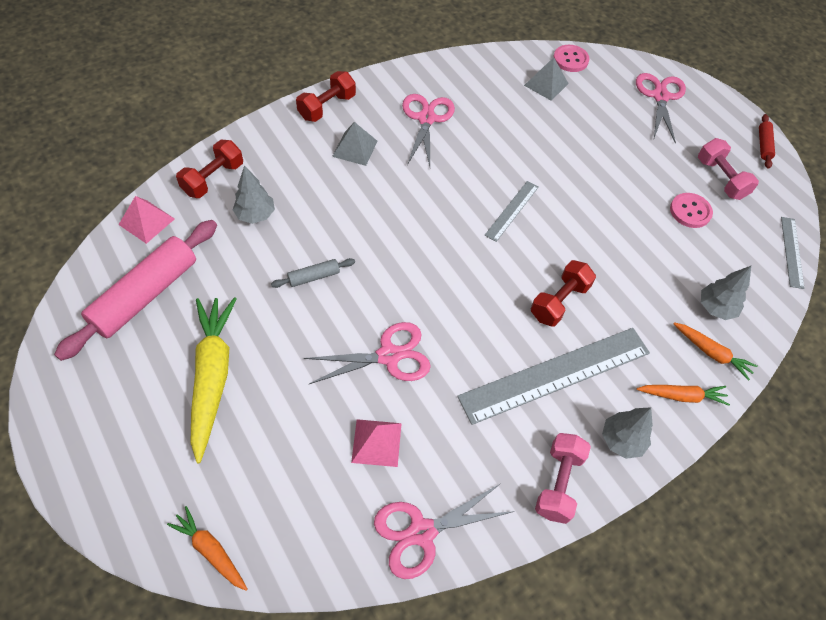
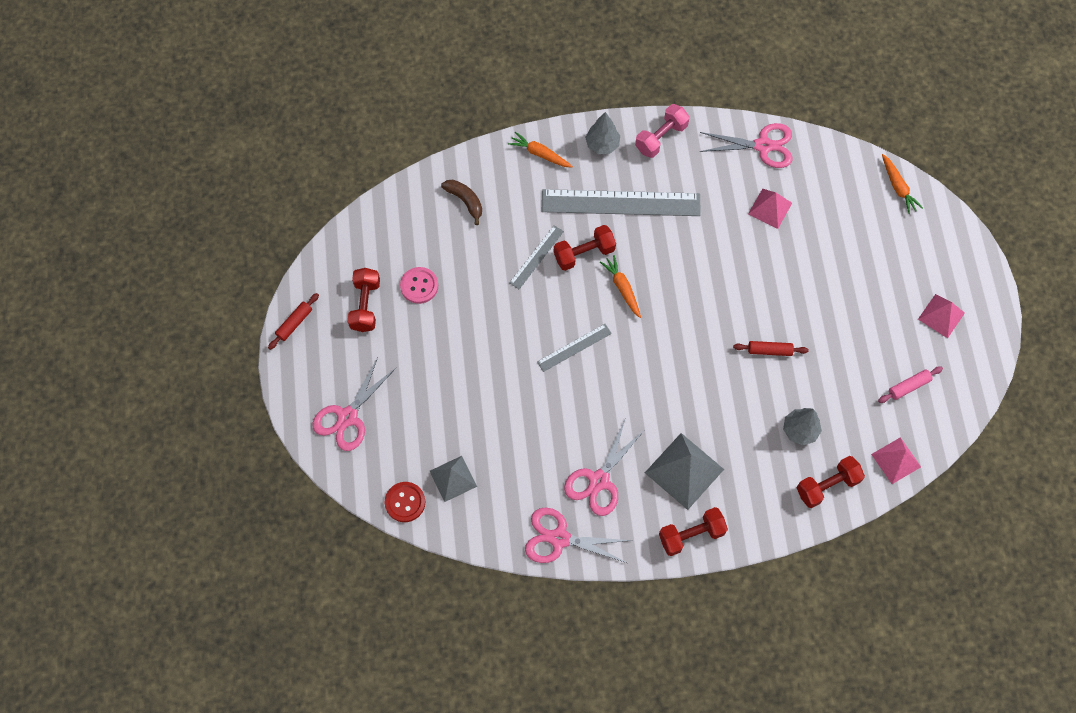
camera: 150 degrees left, 10 degrees up
(118, 389) = (941, 316): none -> pink pyramid
(146, 295) = (908, 386): pink rolling pin -> pink rolling pin, size x0.45
(212, 376) = (871, 298): yellow carrot -> none
(314, 277) = (769, 351): grey rolling pin -> red rolling pin
(355, 148) = (684, 471): grey pyramid -> grey pyramid, size x1.58
(389, 356) = (736, 263): pink scissors -> pink scissors (559, 538)
(570, 60) = (405, 502): pink button -> red button
(711, 353) = (495, 172): orange carrot -> orange carrot (622, 288)
(715, 308) = (465, 201): grey tree -> brown banana
(721, 179) = (365, 305): pink dumbbell -> red dumbbell
(792, 252) = (364, 219): grey ruler -> grey ruler (536, 257)

